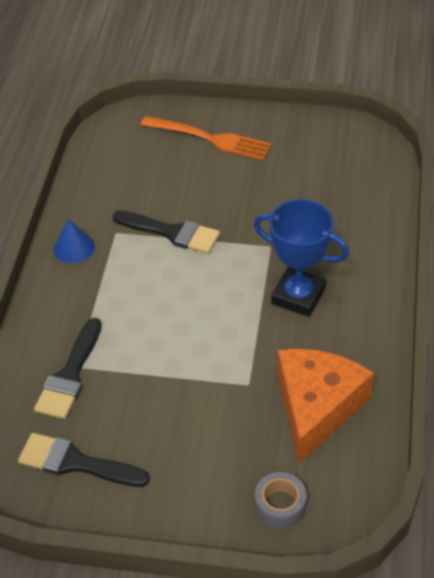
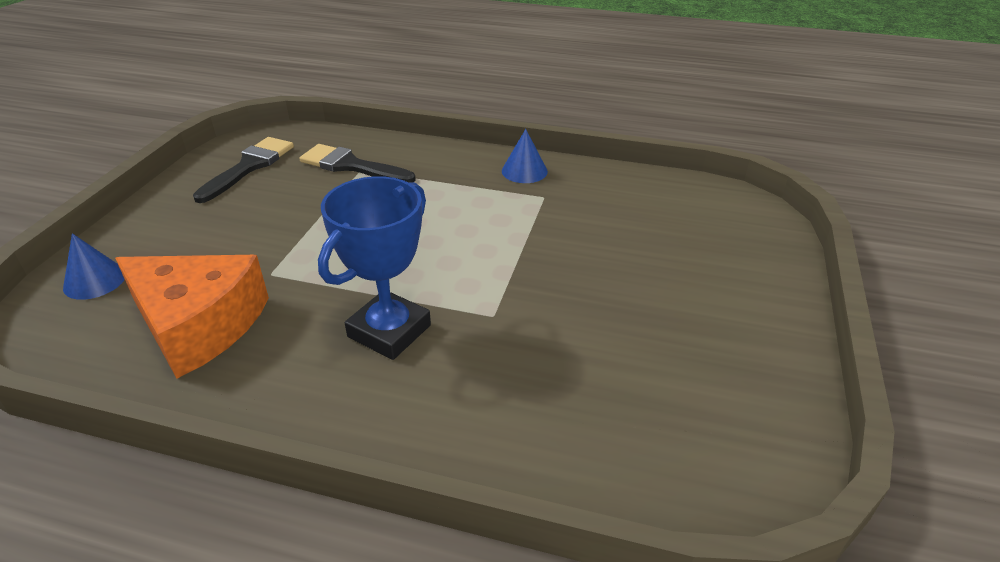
camera: 95 degrees right, 10 degrees down
(171, 232) = (536, 234): black brush -> none
(209, 139) = (725, 277): orange fork -> none
(280, 506) = (95, 280): grey tape -> blue cone

